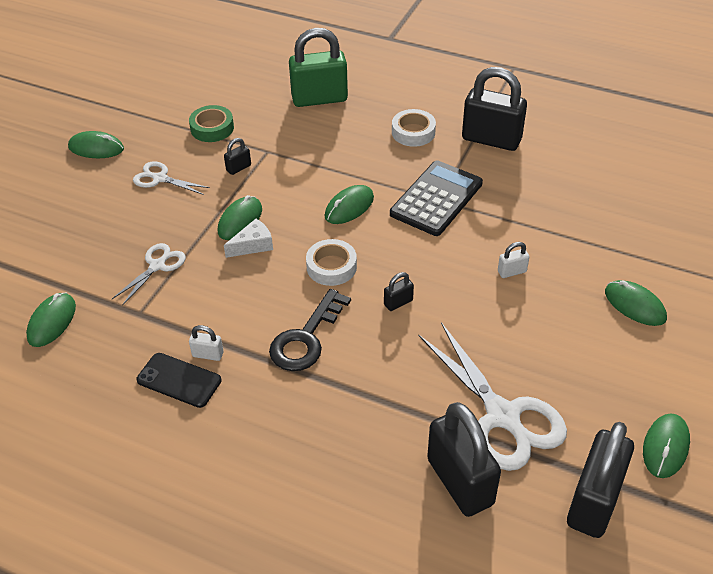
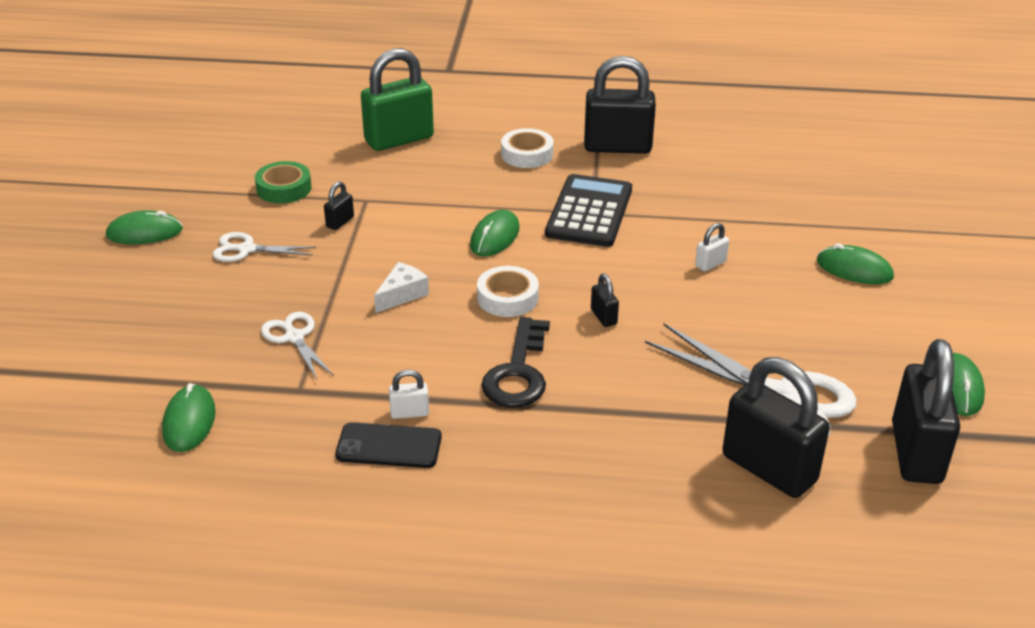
camera: 20 degrees left, 10 degrees down
(157, 266) = (294, 337): white scissors -> white scissors turned 45 degrees counterclockwise
(240, 220) = (372, 273): green mouse -> none
(398, 302) = (603, 317): black padlock -> black padlock turned 60 degrees counterclockwise

